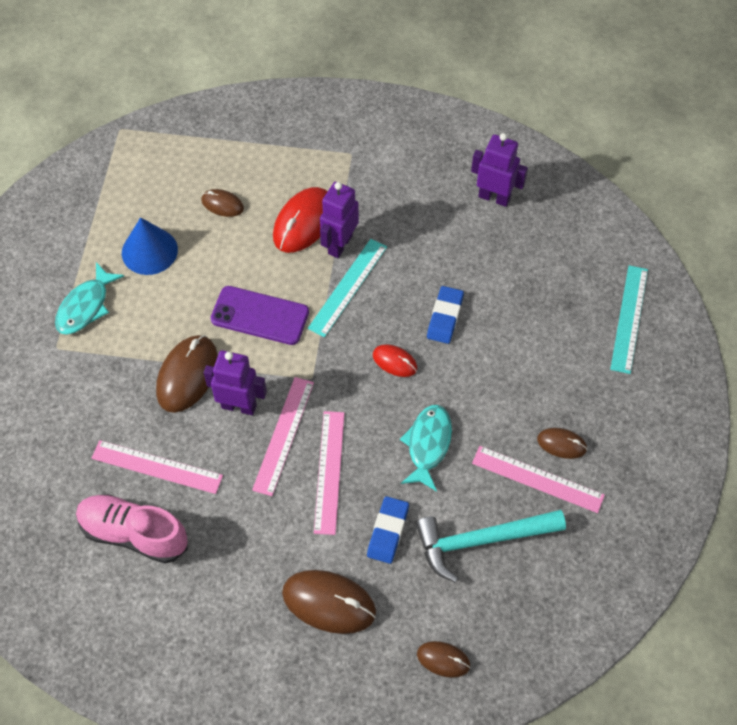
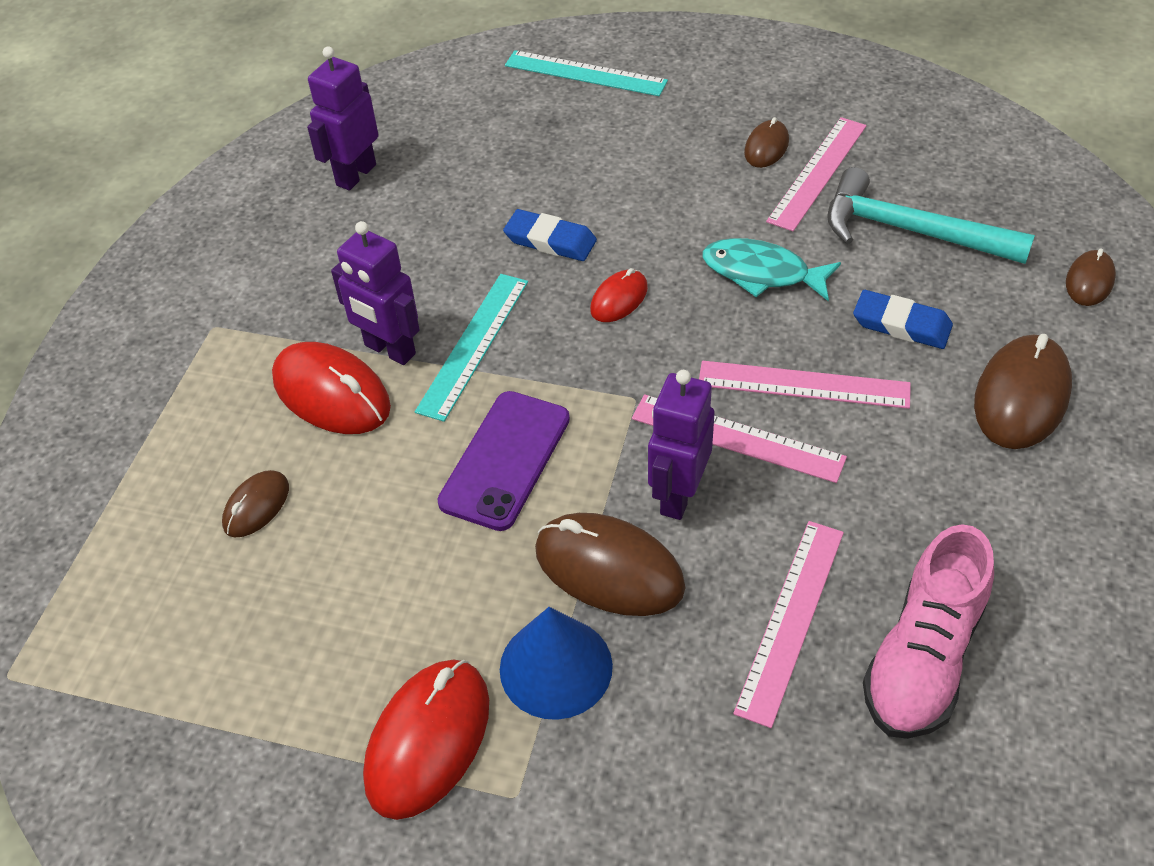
camera: 80 degrees left, 10 degrees down
(86, 306) = (428, 740): turquoise fish -> red mouse
(149, 251) = (326, 625): blue cone -> blue cone (556, 667)
(348, 287) = (473, 345): turquoise ruler -> turquoise ruler turned 75 degrees clockwise
(481, 541) = (911, 231): turquoise hammer -> turquoise hammer turned 120 degrees clockwise

